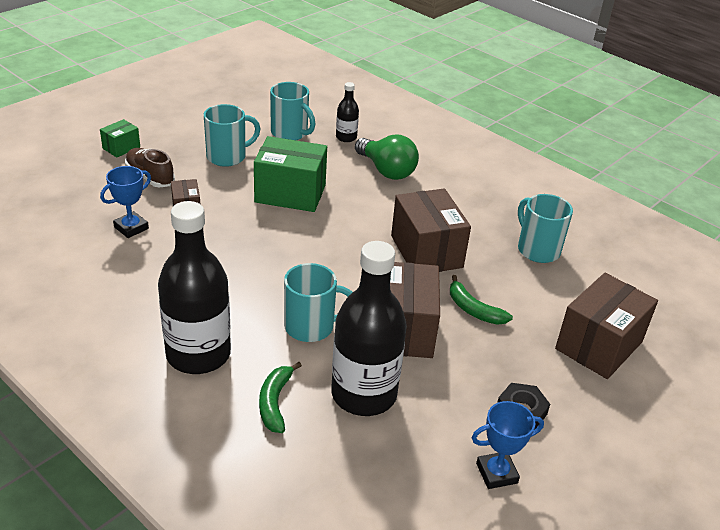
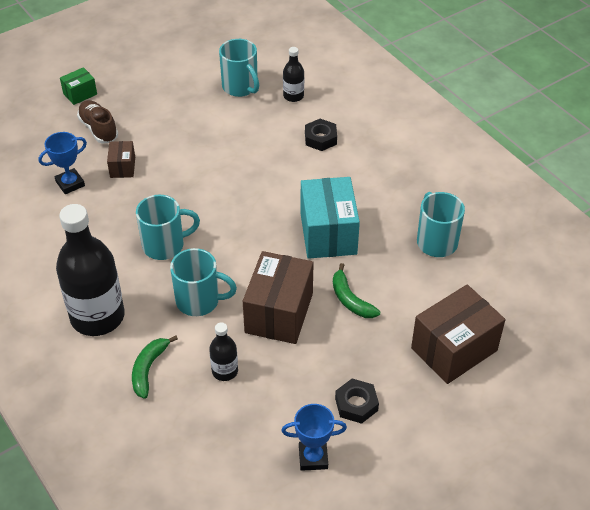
camera: 15 degrees right, 10 degrees up
(228, 157) = (174, 111): turquoise mug -> turquoise mug (165, 245)
(290, 194) = (221, 158): green box -> none
(364, 394) = (225, 371): black bottle -> black bottle, size x0.47
(386, 170) = (320, 138): green light bulb -> black nut
(426, 251) = (328, 233): brown box -> turquoise box

